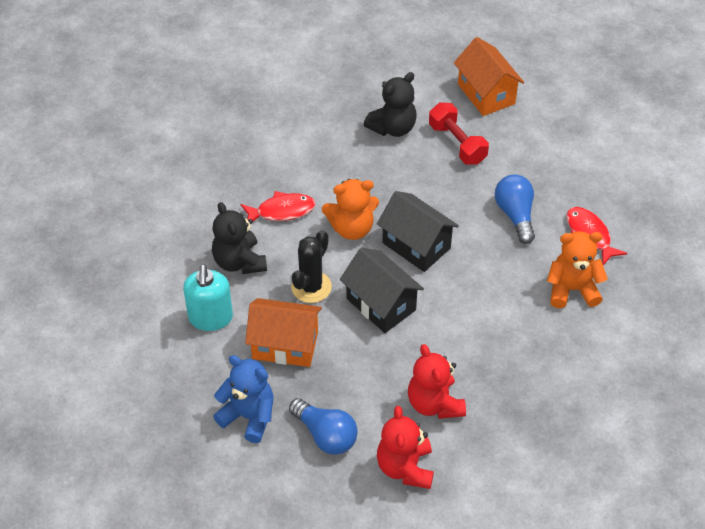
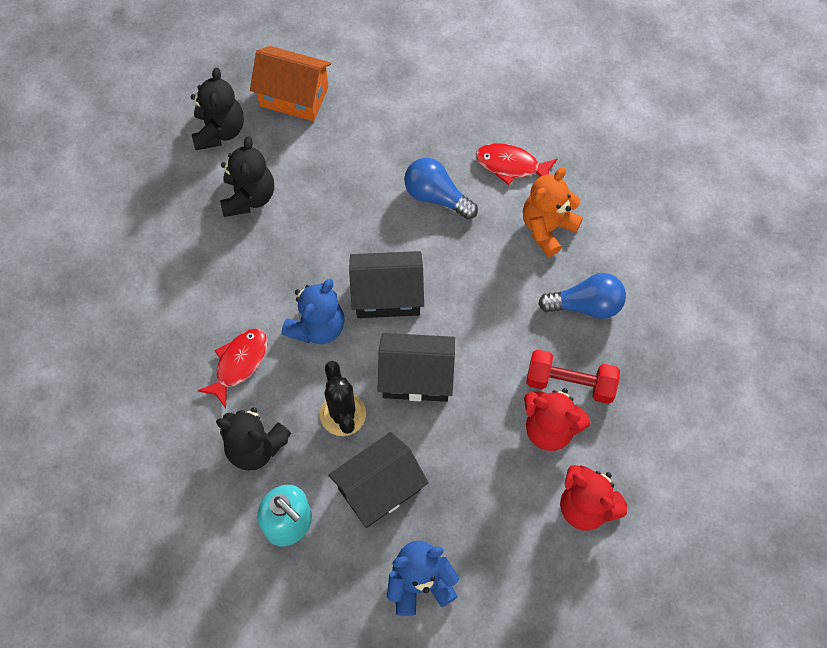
camera: 45 degrees left, 15 degrees up
(285, 345) = (379, 489): orange house -> black house
(325, 435) = (498, 538): blue light bulb -> blue light bulb (586, 305)
(352, 228) = (317, 327): orange teddy bear -> blue teddy bear
(416, 80) = (219, 131): none -> black teddy bear
(457, 143) = (320, 166): red dumbbell -> red dumbbell (570, 383)

